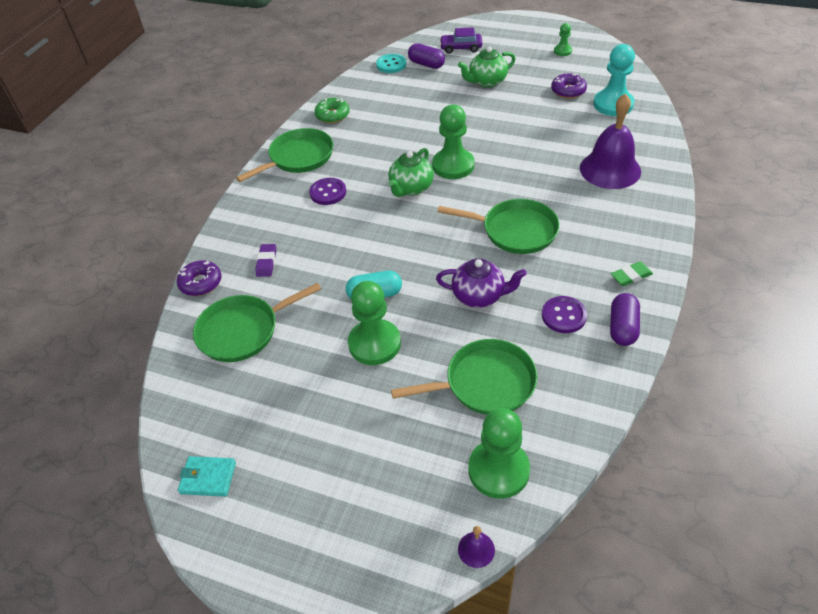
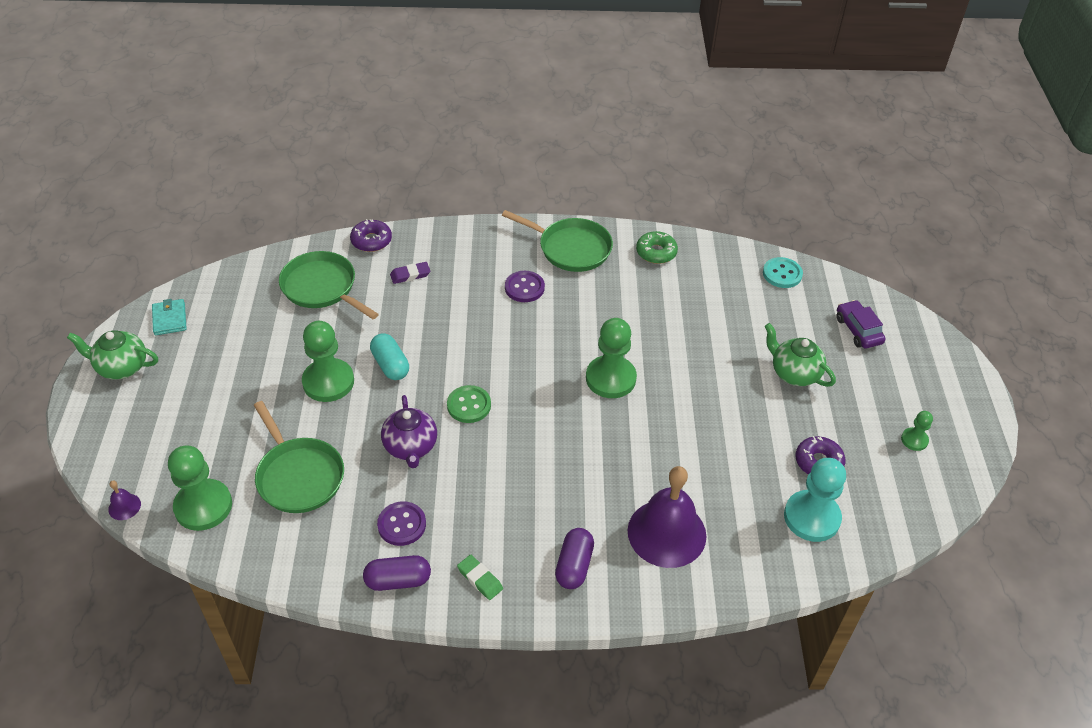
camera: 65 degrees right, 0 degrees up
(411, 188) = (557, 352): green teapot -> green teapot (121, 367)
(426, 64) = (801, 306): purple capsule -> purple capsule (574, 566)
(446, 250) = (469, 405): none -> green button
(515, 231) = (519, 458): green pan -> none

